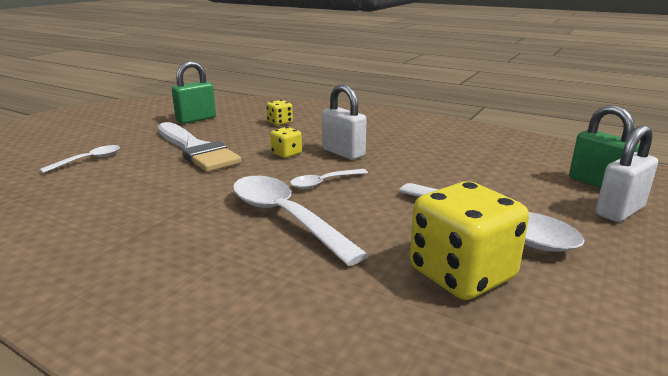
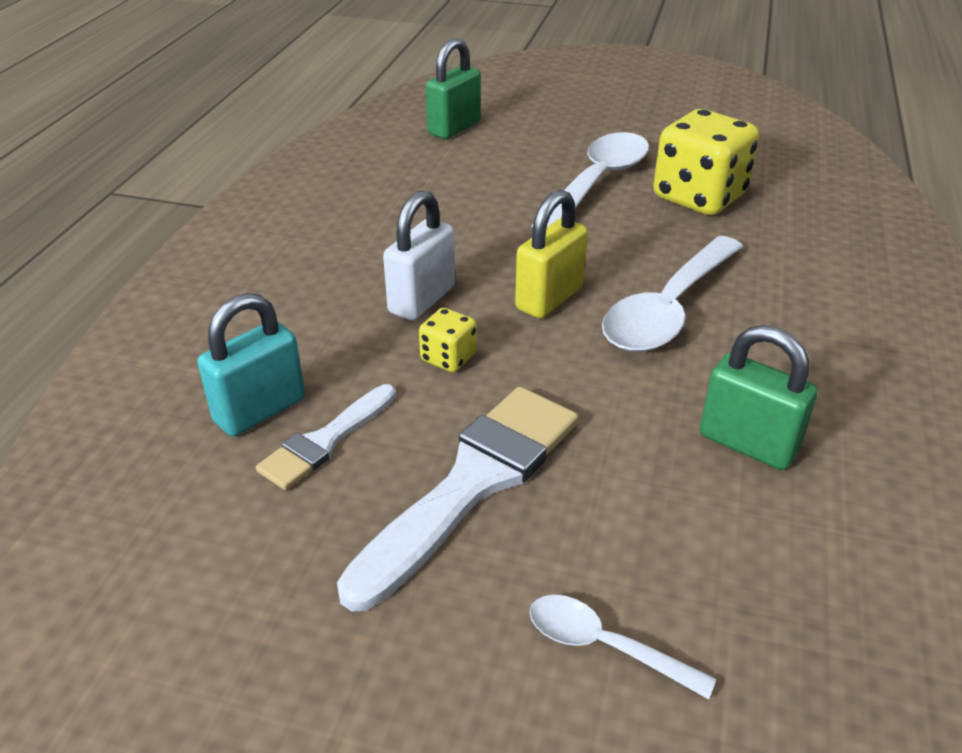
camera: 105 degrees left, 15 degrees up
(196, 119) = (249, 573): green padlock -> green padlock (747, 444)
(250, 130) = (326, 440): none -> white brush
(280, 122) = (260, 410): yellow dice -> turquoise padlock
(324, 183) = (549, 298): white spoon -> yellow padlock
(619, 211) = (521, 124): white padlock -> none

